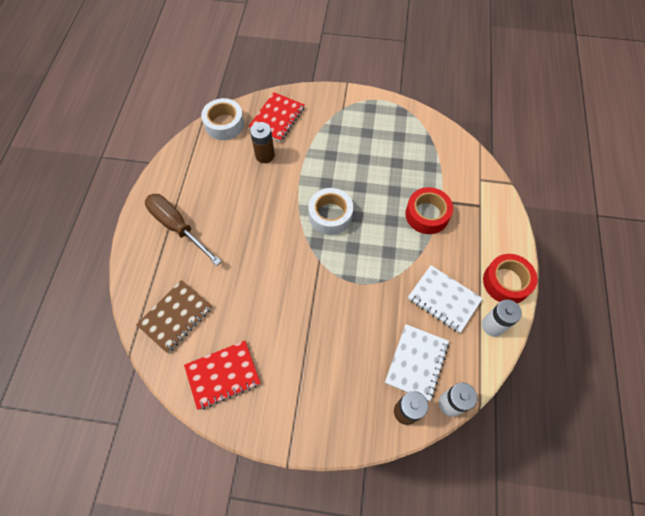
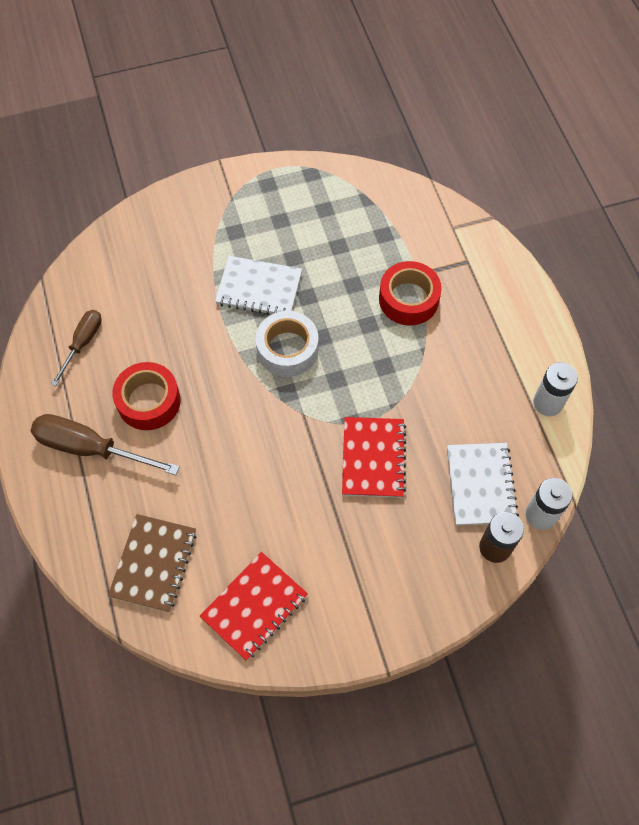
camera: 25 degrees left, 0 degrees up
(207, 161) = (83, 343): none -> brown screwdriver
(224, 124) = (78, 282): white tape -> none
(265, 155) = (158, 304): brown battery -> none
(277, 118) = (148, 246): red notebook -> red notebook (373, 458)
(443, 299) = (477, 396): white notebook -> white notebook (259, 288)
(506, 282) = (540, 344): red tape -> red tape (148, 401)

